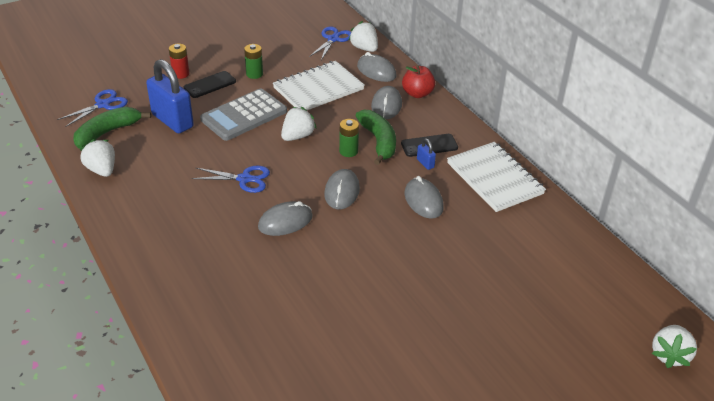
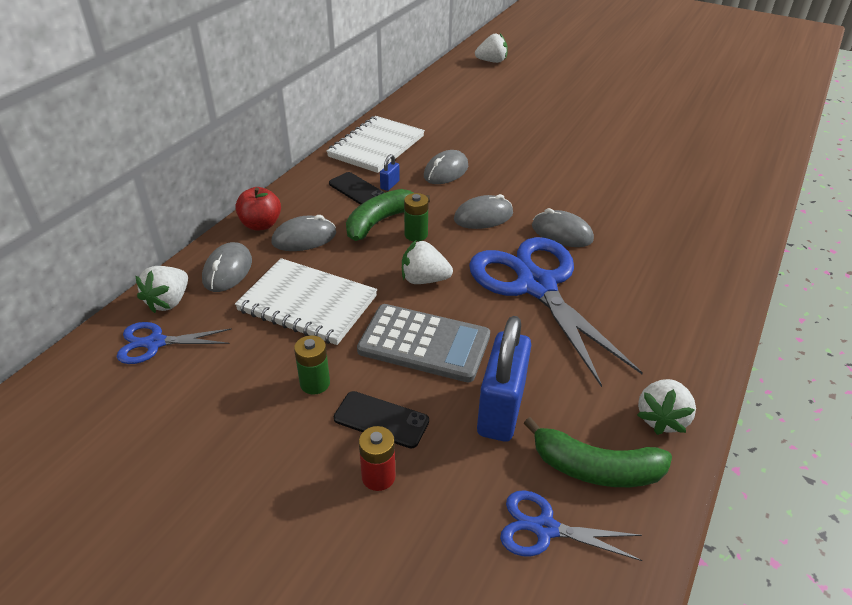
camera: 120 degrees left, 0 degrees up
(244, 179) = (536, 286): blue scissors -> blue scissors, size x2.11

